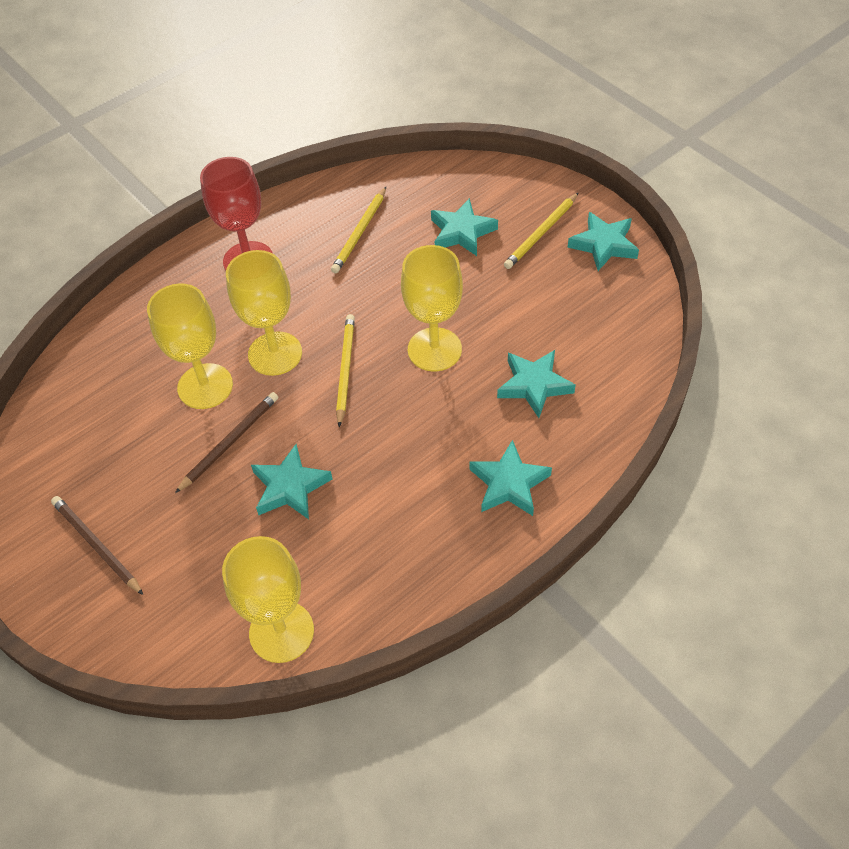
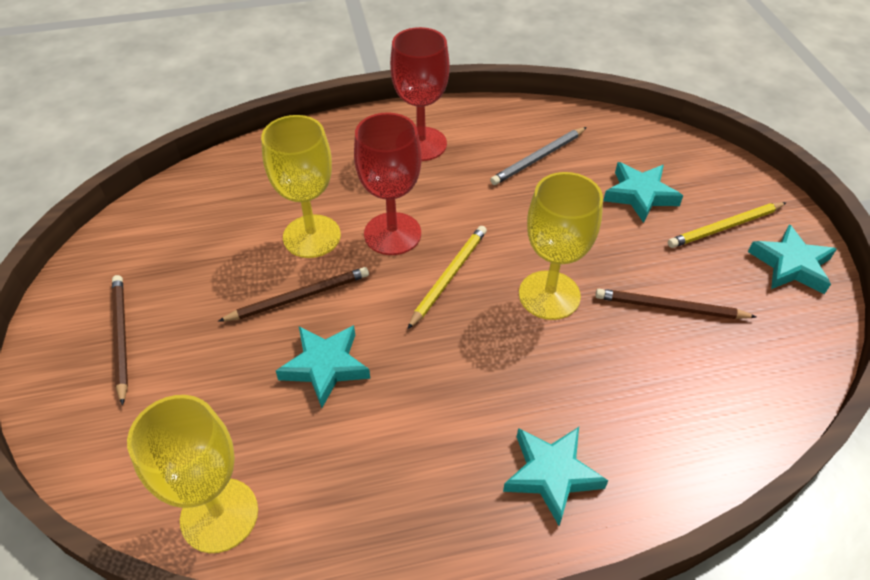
camera: 25 degrees right, 5 degrees down
(275, 353) = (392, 234): yellow goblet -> red goblet
(360, 232) = (538, 158): yellow pencil -> grey pencil
(531, 319) = (670, 307): none -> brown pencil
(534, 385) = (637, 378): turquoise star -> none

